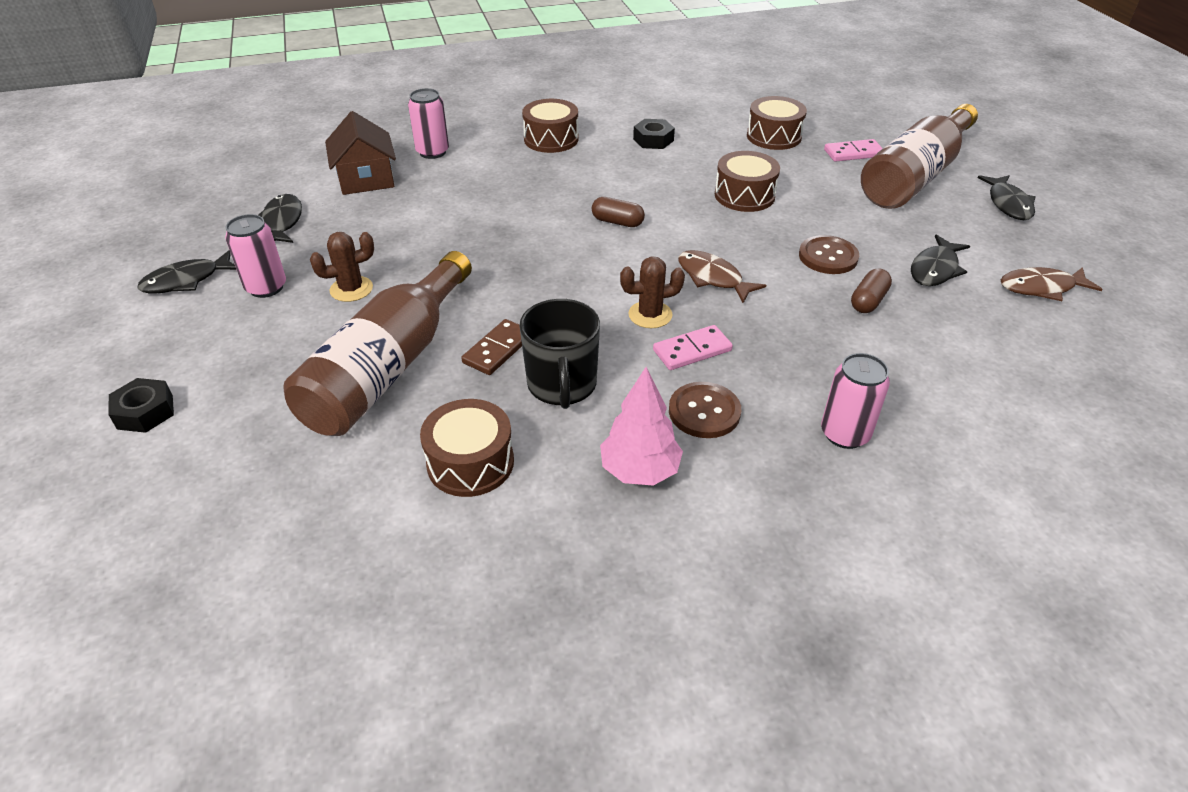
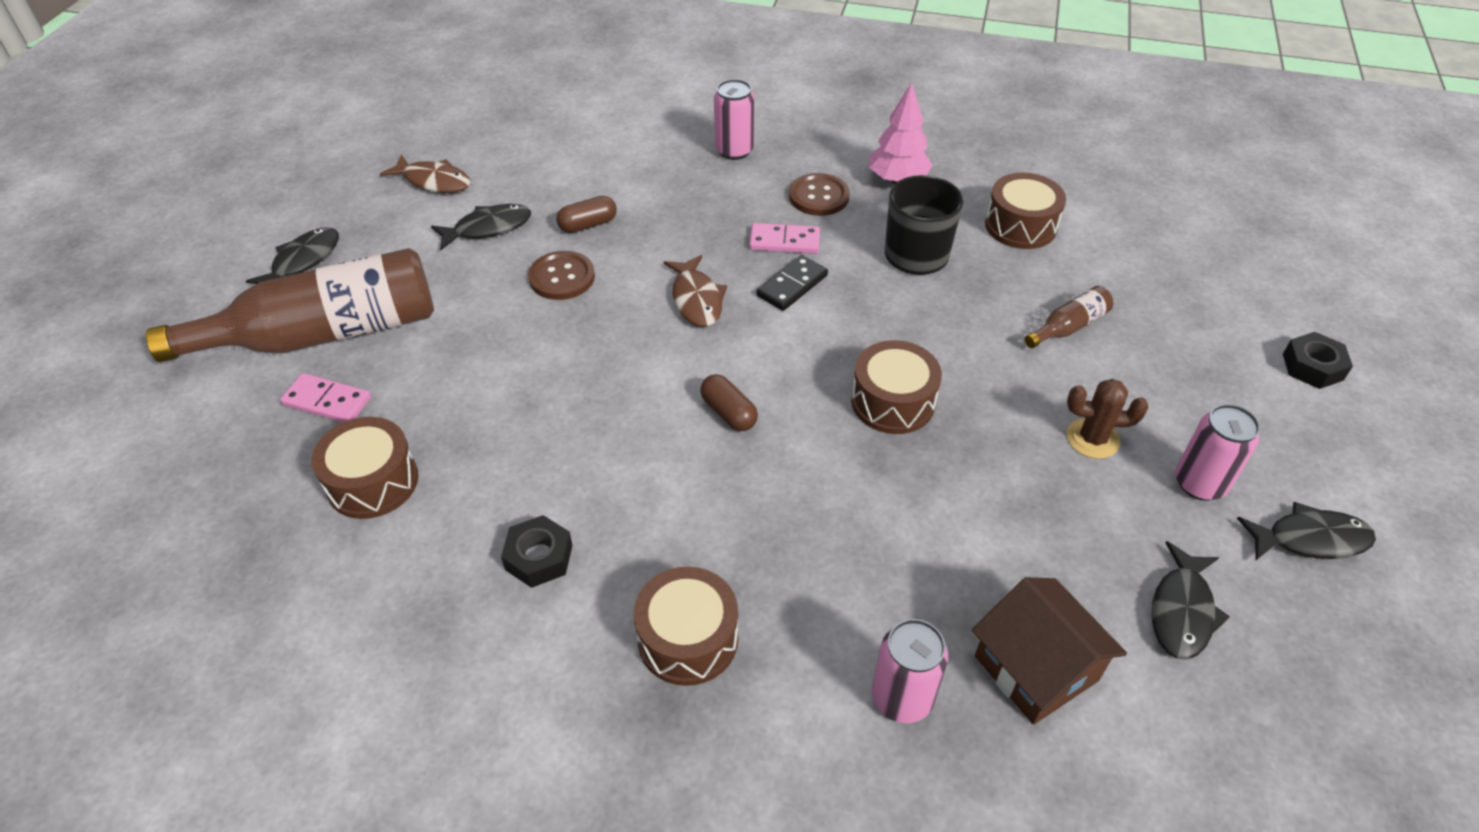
camera: 150 degrees left, 5 degrees up
(366, 179) = (1036, 668): brown house -> brown house turned 45 degrees counterclockwise
(388, 367) = (1068, 327): brown bottle -> brown bottle, size x0.41
(498, 350) = (957, 305): brown domino -> none
(650, 315) = (792, 285): brown cactus -> black domino
(744, 195) = (543, 390): brown drum -> brown drum (892, 402)

